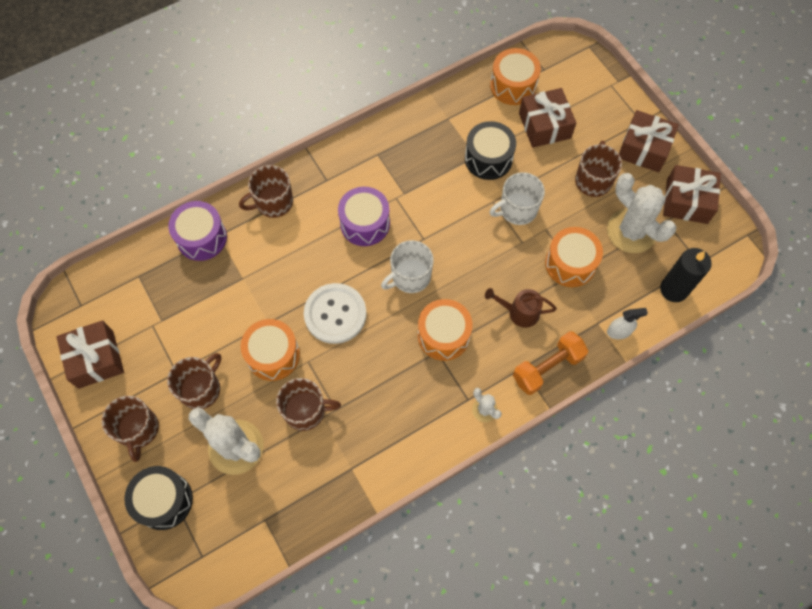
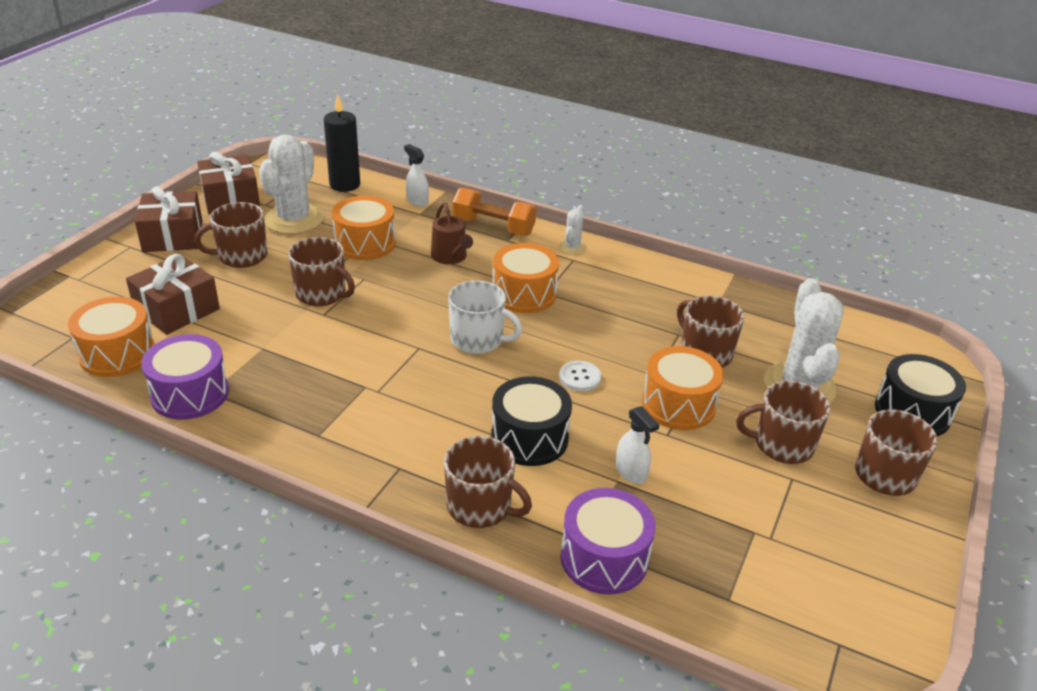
camera: 125 degrees left, 30 degrees down
(96, 359) = (875, 571): brown gift -> none
(242, 289) = (631, 472): none -> white spray bottle
(335, 314) = (580, 377): white button -> white button, size x0.49
(365, 223) = (438, 402): purple drum -> purple drum (190, 394)
(488, 159) = (260, 336): black drum -> black drum (529, 438)
(517, 209) = (322, 294): white mug -> brown mug

